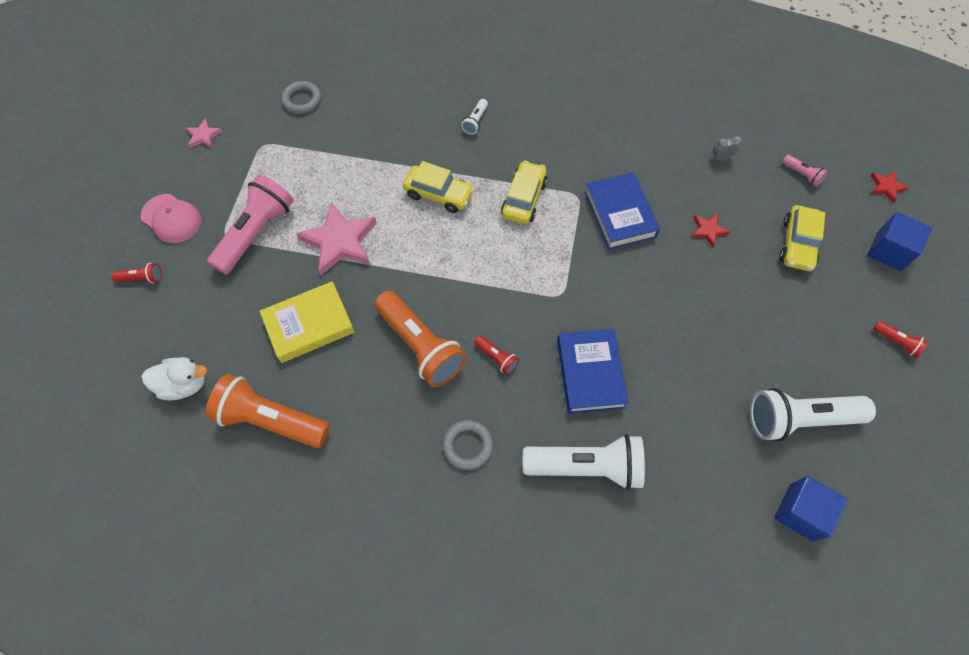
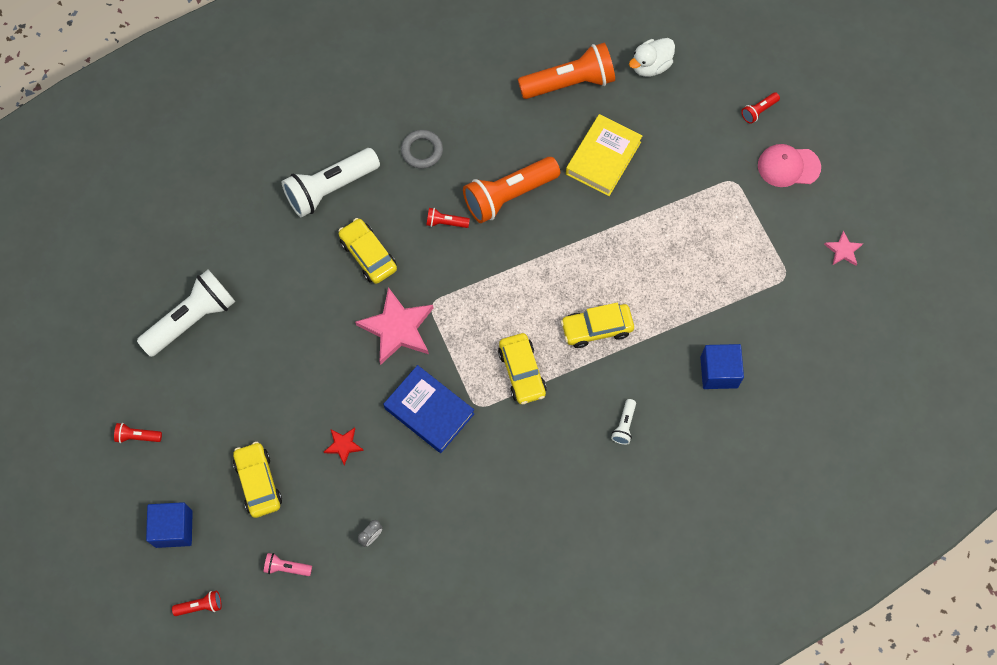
camera: 145 degrees right, 5 degrees up
(256, 233) = (711, 198): pink flashlight -> none
(302, 100) = (798, 342): grey ring -> none
(340, 241) = (640, 234): pink star -> pink star (397, 328)
(420, 346) = (509, 195): orange flashlight -> orange flashlight turned 45 degrees counterclockwise
(475, 121) = (624, 425): white flashlight -> white flashlight turned 150 degrees counterclockwise
(590, 373) = (368, 255): blue book -> yellow car
(800, 512) = (163, 250): blue cube -> blue cube (719, 372)
(886, 187) = (200, 606): red star -> red flashlight

